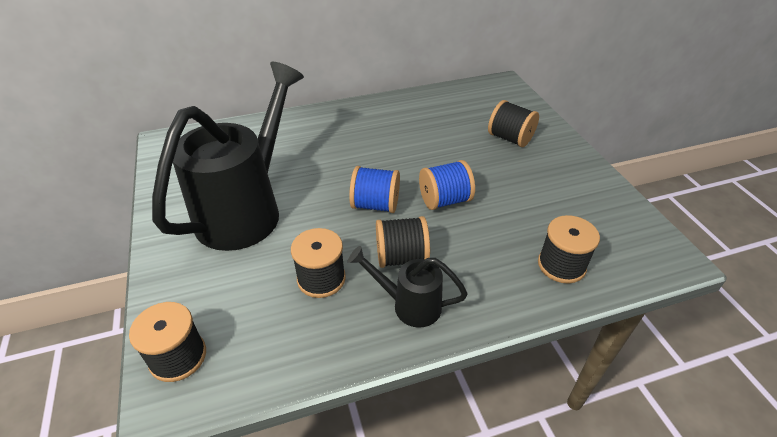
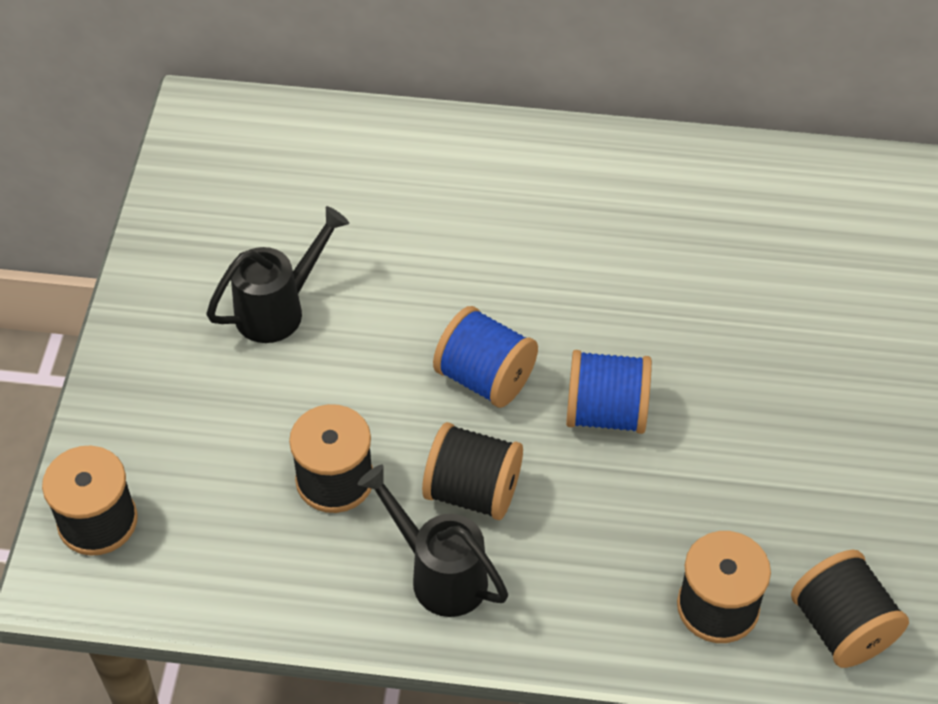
camera: 25 degrees right, 10 degrees up
(247, 209) = (279, 309): black watering can -> black watering can, size x0.47
(510, 138) = (816, 323): black spool -> black spool (841, 627)

